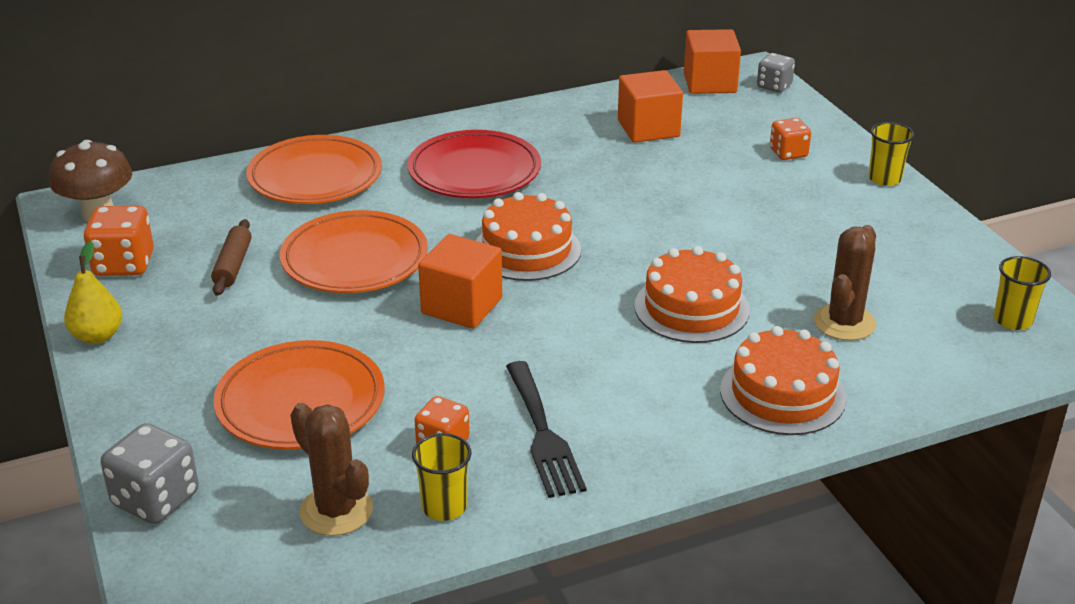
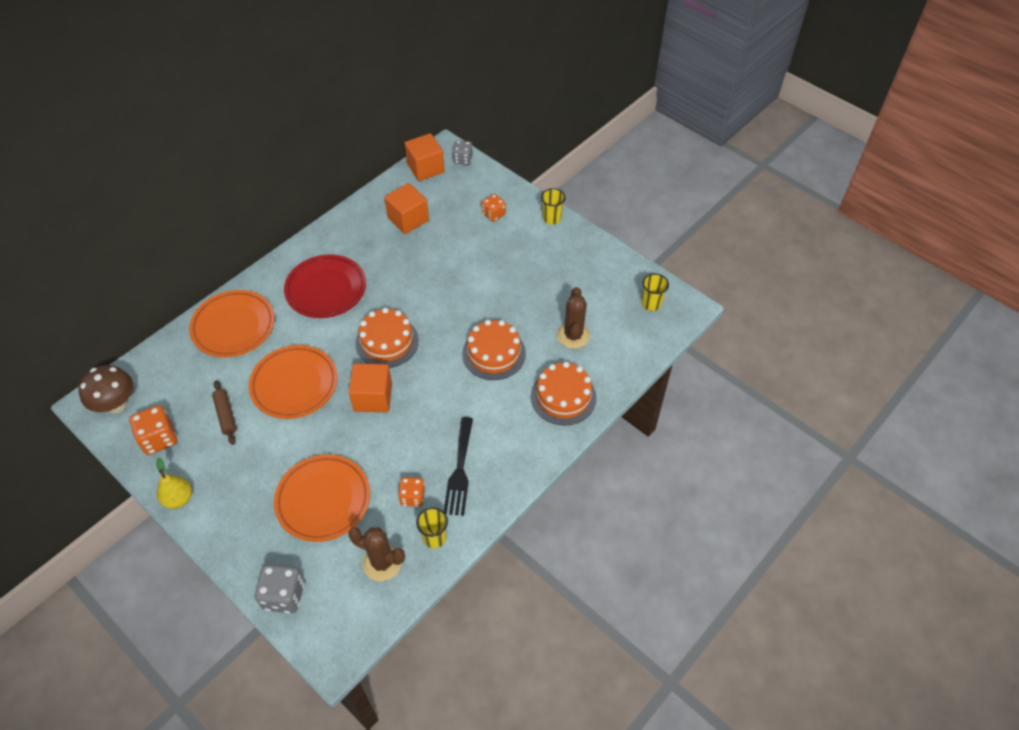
camera: 25 degrees left, 20 degrees up
(543, 434) = (460, 470): black fork -> black fork turned 45 degrees clockwise

